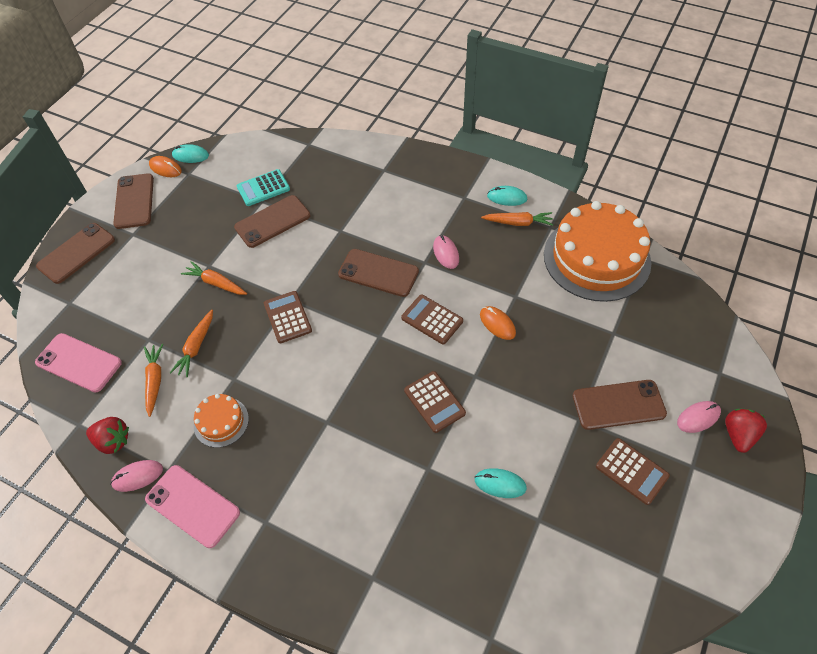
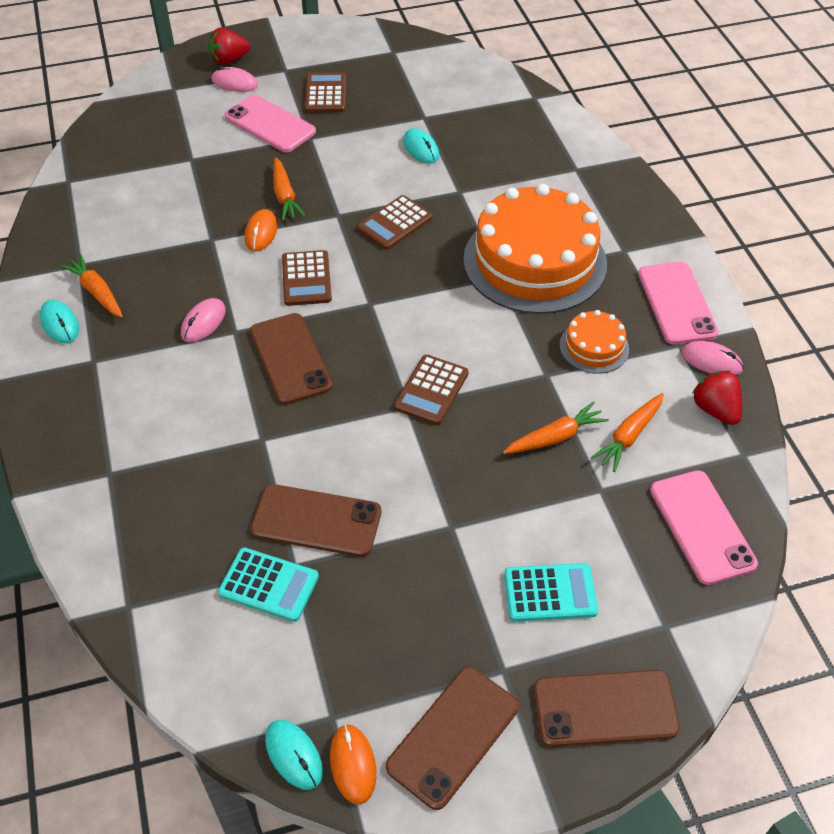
camera: 135 degrees left, 5 degrees down
(136, 275) = (550, 593): none -> turquoise calculator
(216, 283) = (465, 495): orange carrot -> orange carrot (285, 196)
(434, 402) = (395, 223): brown calculator -> brown calculator turned 150 degrees counterclockwise
(596, 258) = (98, 211): orange cake -> orange cake (534, 261)
(618, 405) = (270, 124): brown phone -> pink phone

